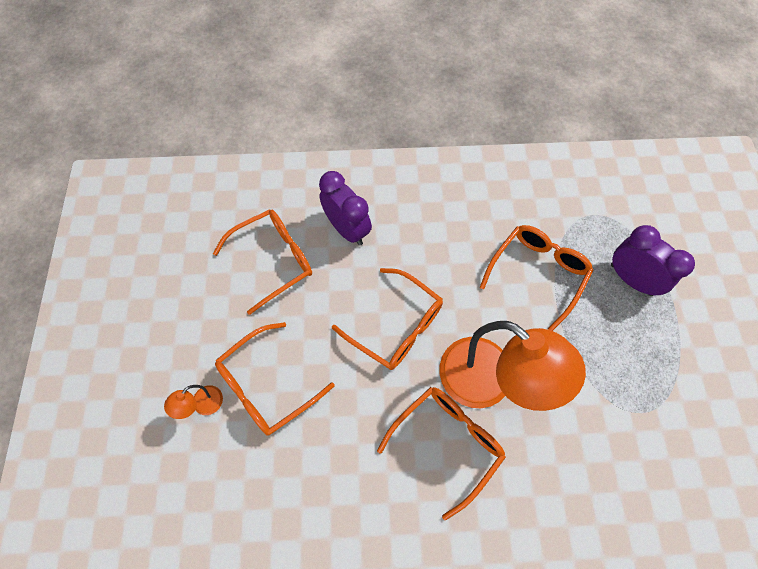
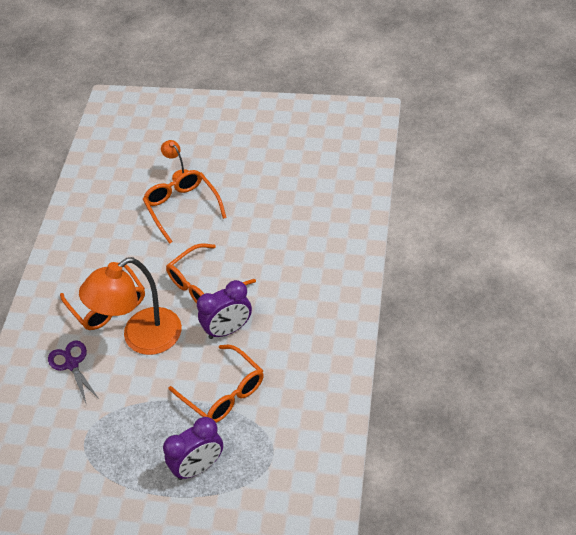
camera: 105 degrees right, 15 degrees down
(273, 260) = (280, 214): orange glasses -> none
(347, 229) = (299, 263): purple clock -> purple clock (228, 330)
(548, 463) = (72, 364): none -> purple scissors

